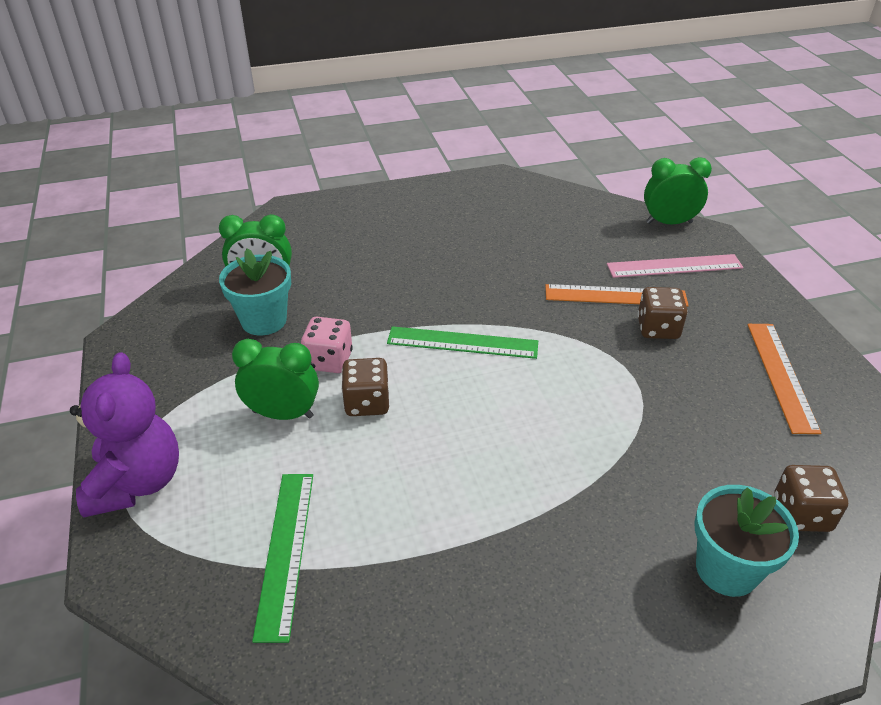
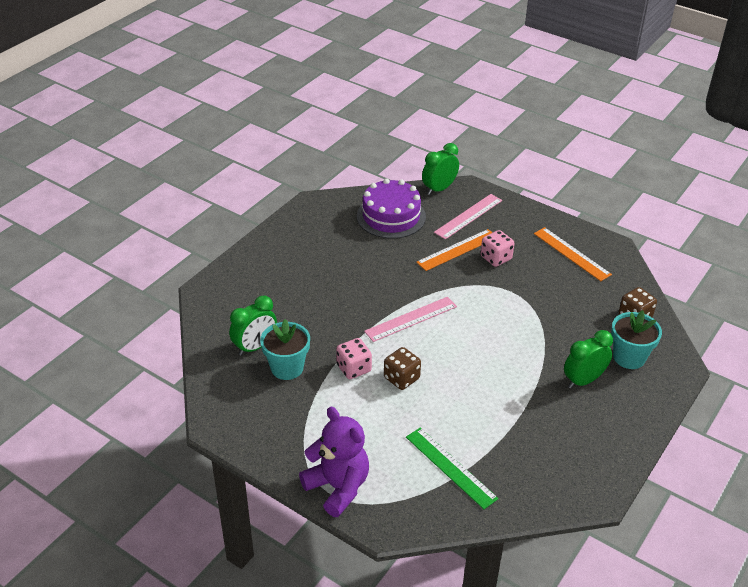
camera: 40 degrees left, 0 degrees up
(283, 414) = (366, 409): green clock -> green clock (583, 380)
(462, 343) = (411, 319): green ruler -> pink ruler
(573, 226) = (391, 216): none -> purple cake
(658, 328) = (496, 258): brown dice -> pink dice

